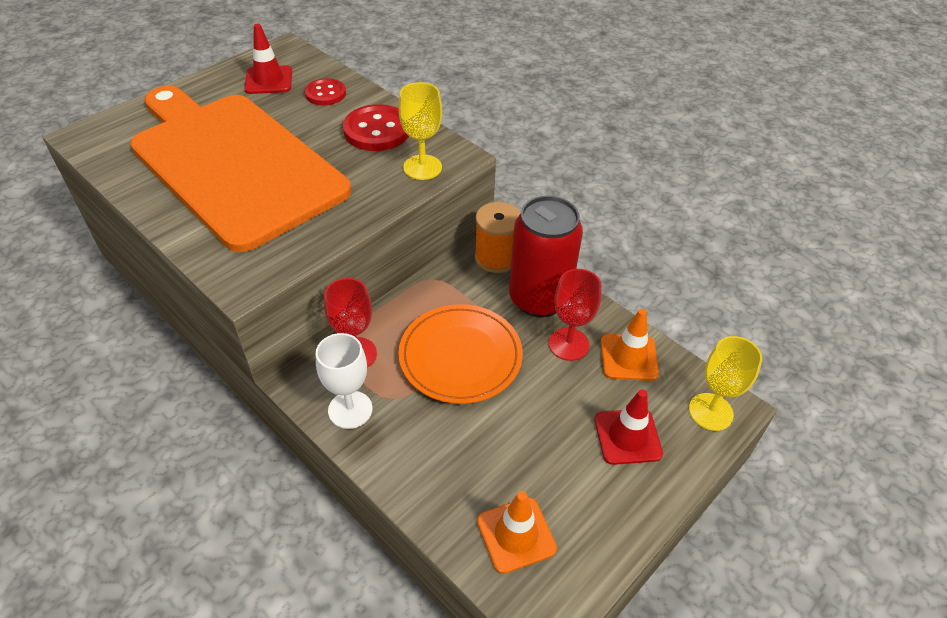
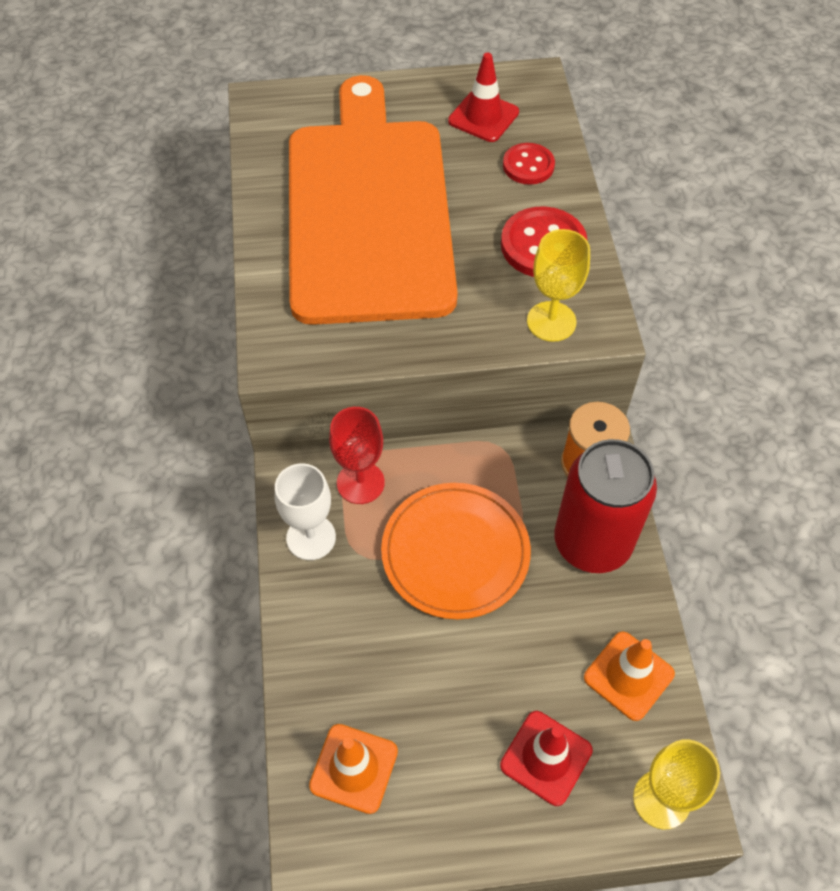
camera: 40 degrees right, 10 degrees up
(568, 344) = (577, 615): red goblet -> none

